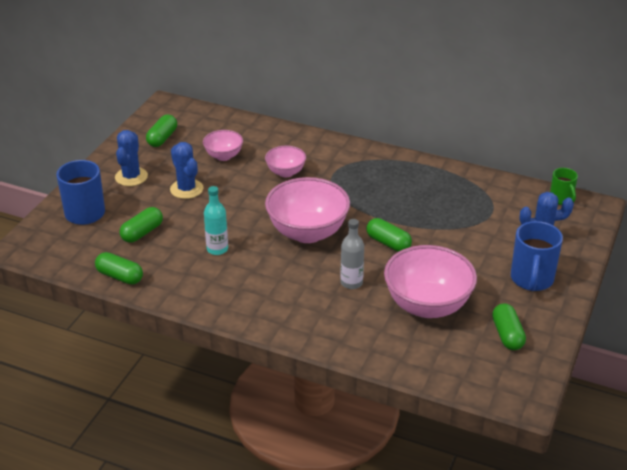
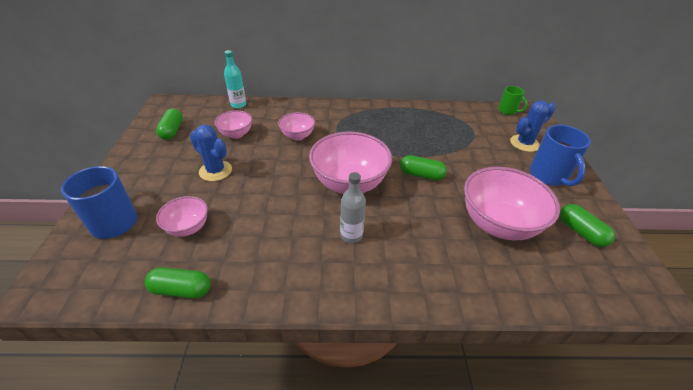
camera: 25 degrees left, 5 degrees up
(131, 177) = (154, 172): blue cactus -> none
(142, 233) = (188, 228): green capsule -> pink bowl
(217, 249) = (275, 223): turquoise bottle -> turquoise bottle (238, 105)
(351, 283) = (420, 221): grey bottle -> grey bottle (351, 235)

